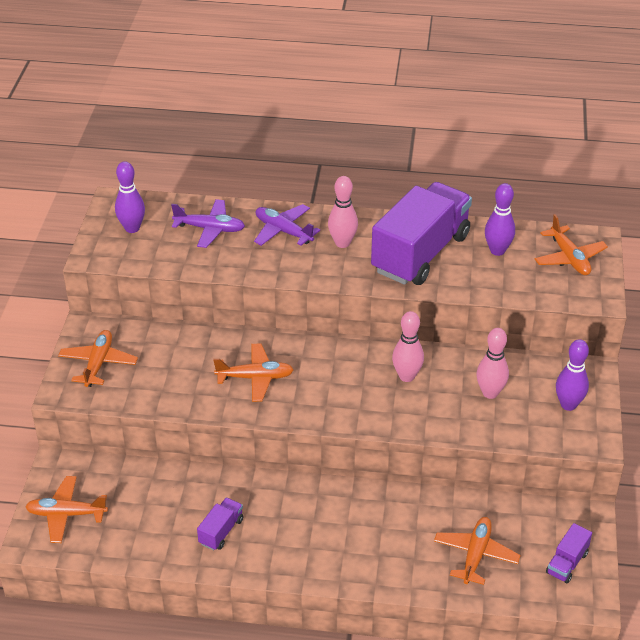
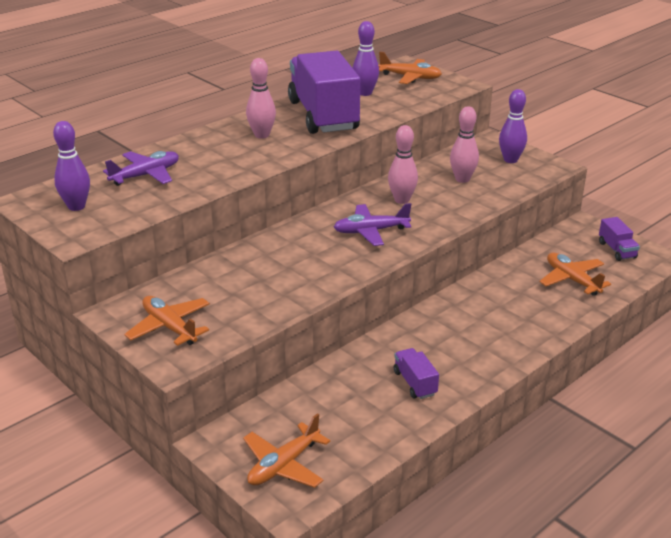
camera: 50 degrees left, 10 degrees down
(255, 378) = (309, 259): orange plane -> none
(283, 231) = (206, 150): purple plane -> purple plane (371, 231)

